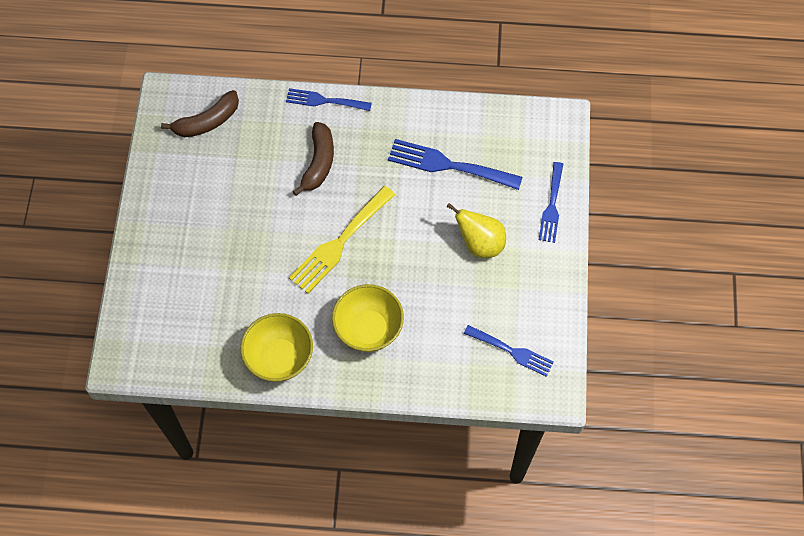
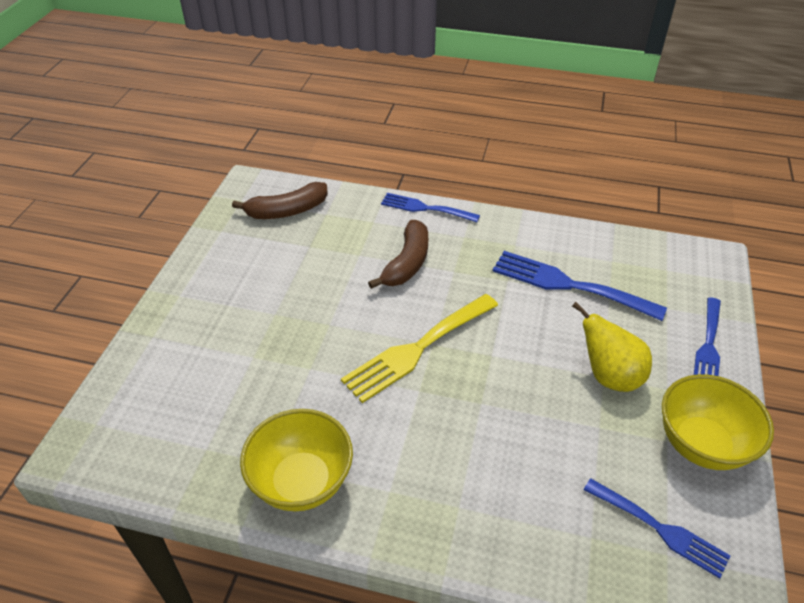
camera: 10 degrees right, 20 degrees down
(368, 329) = (440, 462): yellow bowl -> yellow bowl (701, 444)

